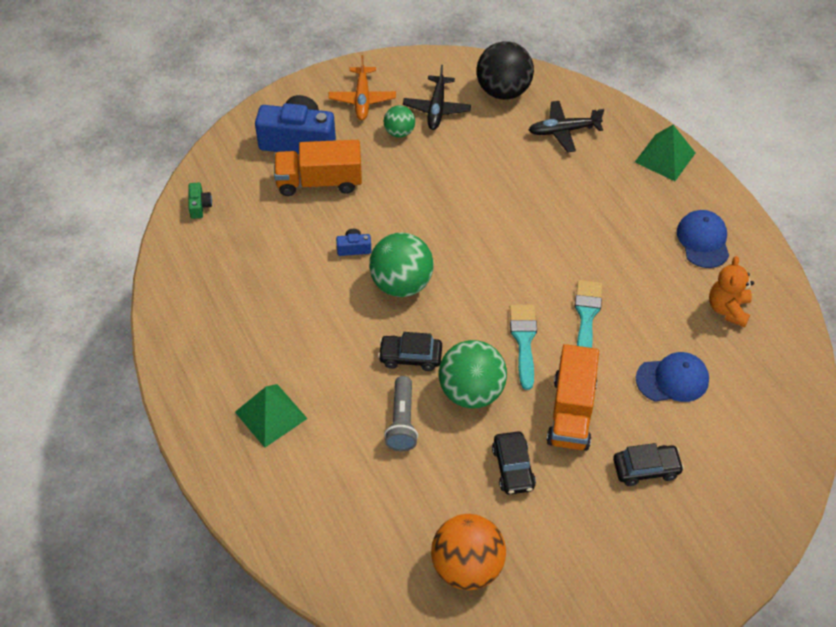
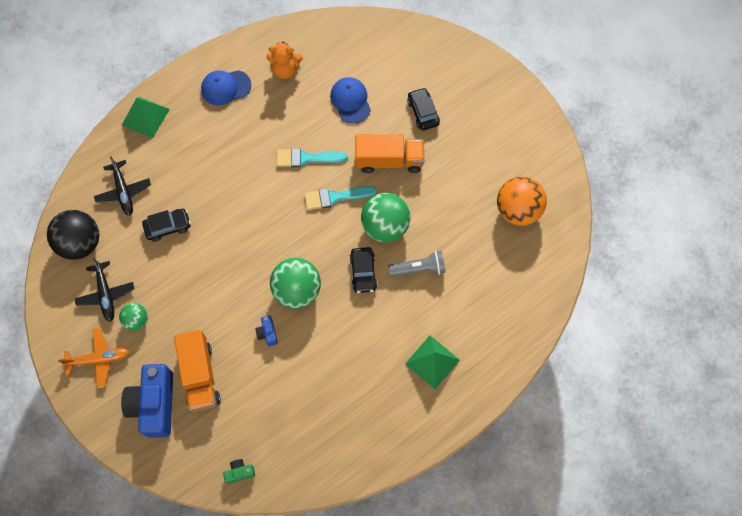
camera: 100 degrees left, 15 degrees up
(437, 108) = (106, 294): black plane -> black plane turned 75 degrees clockwise
(513, 468) = (440, 192): black car -> black car (168, 227)

